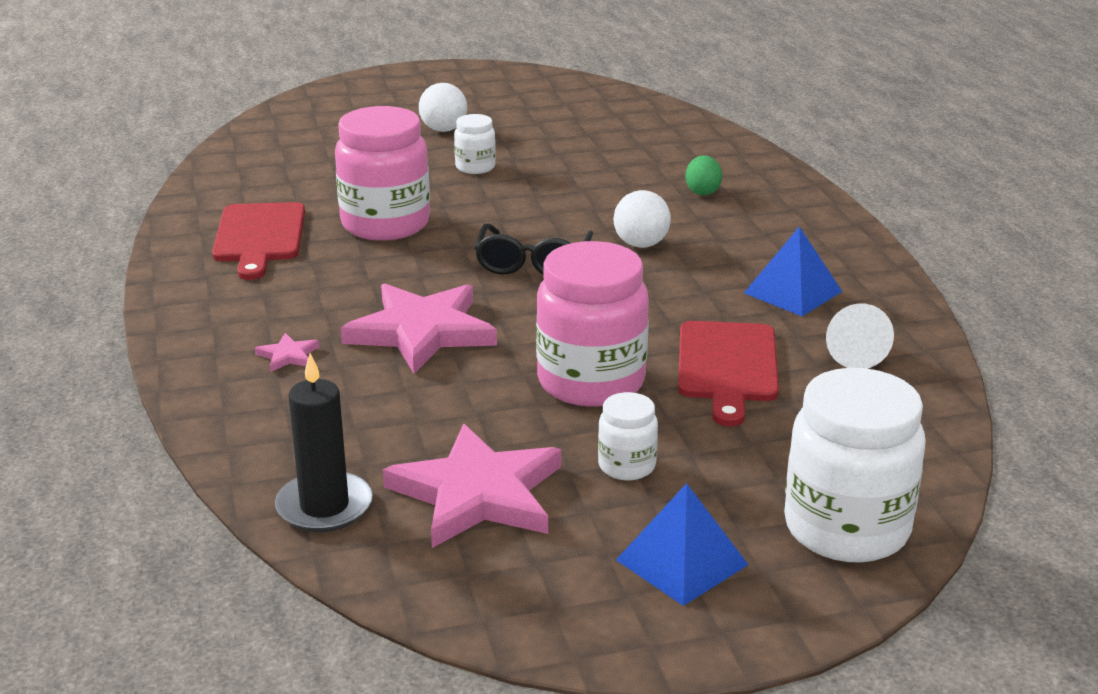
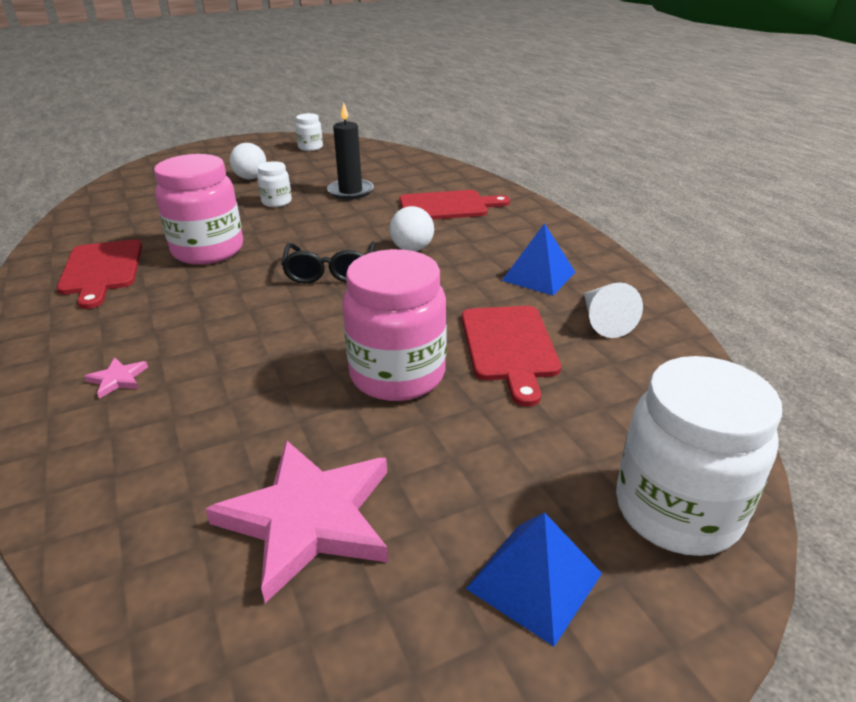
camera: 10 degrees left, 5 degrees up
(324, 506) = (144, 560): black candle -> black candle (350, 191)
(421, 332) = (241, 342): pink star -> none
(626, 466) = (449, 463): white jar -> white jar (310, 148)
(702, 191) = (447, 206): green egg -> red cutting board

